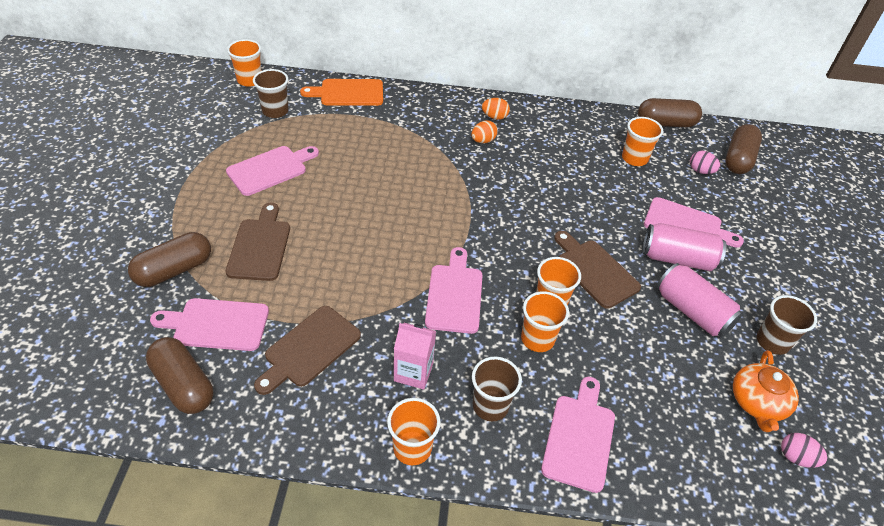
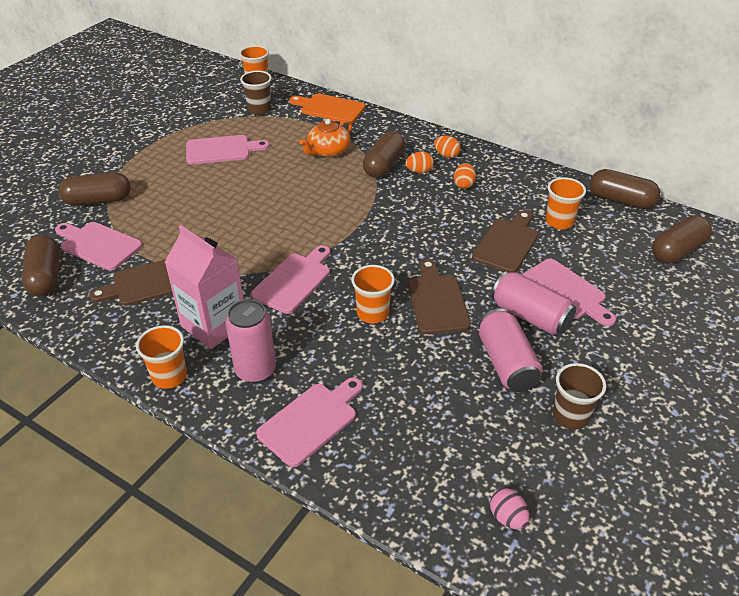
camera: 30 degrees right, 5 degrees down
(260, 246) = (170, 201): brown cutting board -> brown cutting board (507, 243)
(413, 372) = (214, 325): pink carton -> pink carton, size x1.63
(446, 143) = (384, 165): none -> brown capsule
(490, 406) = (255, 370): brown cup -> pink can
(531, 144) = (464, 184): none -> orange egg
(537, 339) = (337, 336): orange cup -> none
(700, 171) = (623, 250): pink egg -> none
(757, 402) = (507, 459): orange teapot -> orange teapot (328, 151)

